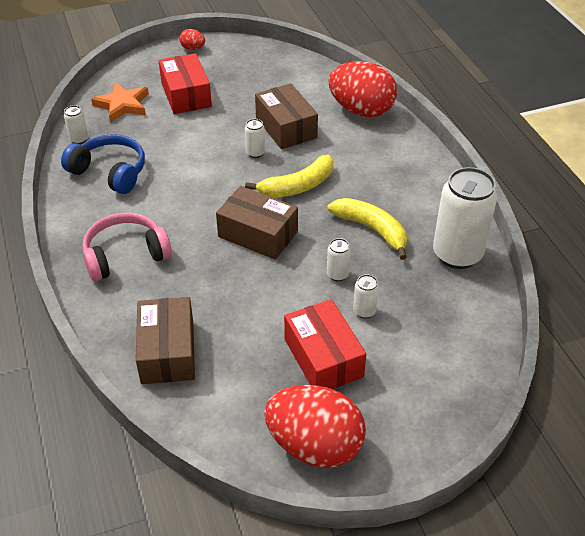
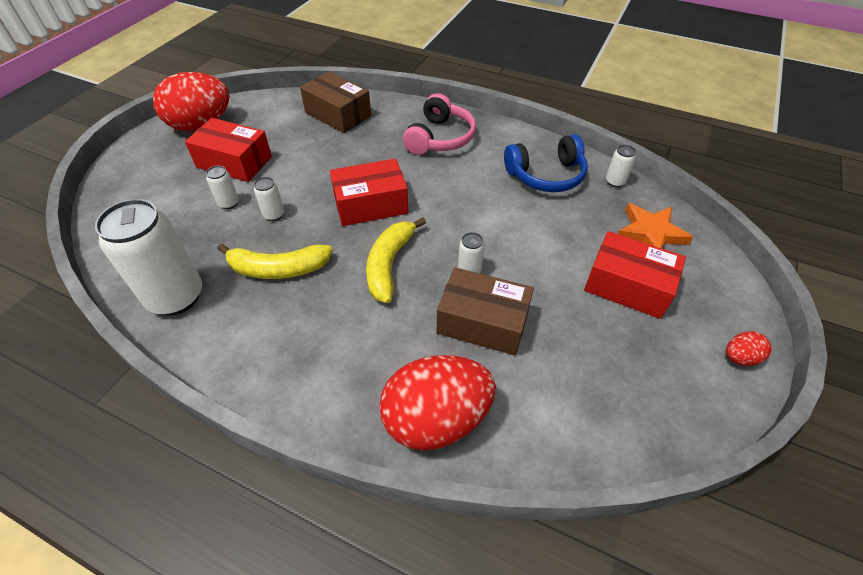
camera: 135 degrees right, 5 degrees up
(258, 234) = (370, 204): brown box -> red box

